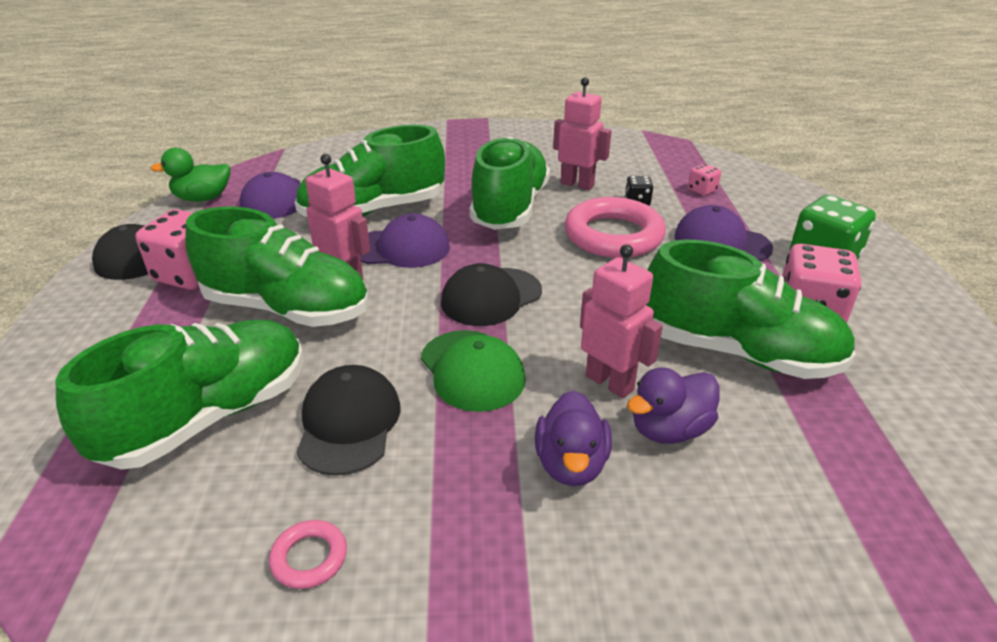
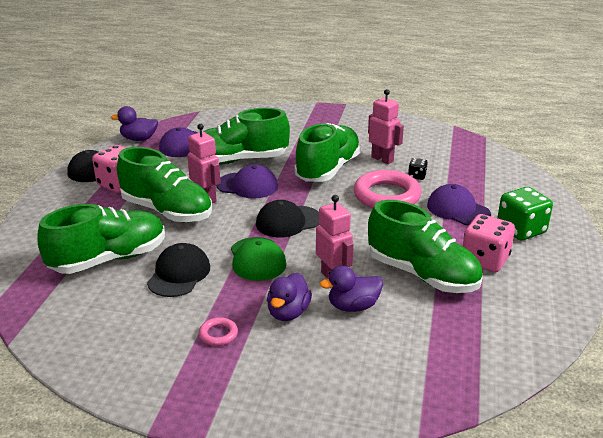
camera: 15 degrees right, 5 degrees down
(203, 198) = (139, 139): green duck -> purple duck
(309, 558) = (138, 328): pink ring -> pink ring (218, 334)
(702, 190) = (468, 174): pink dice -> none

